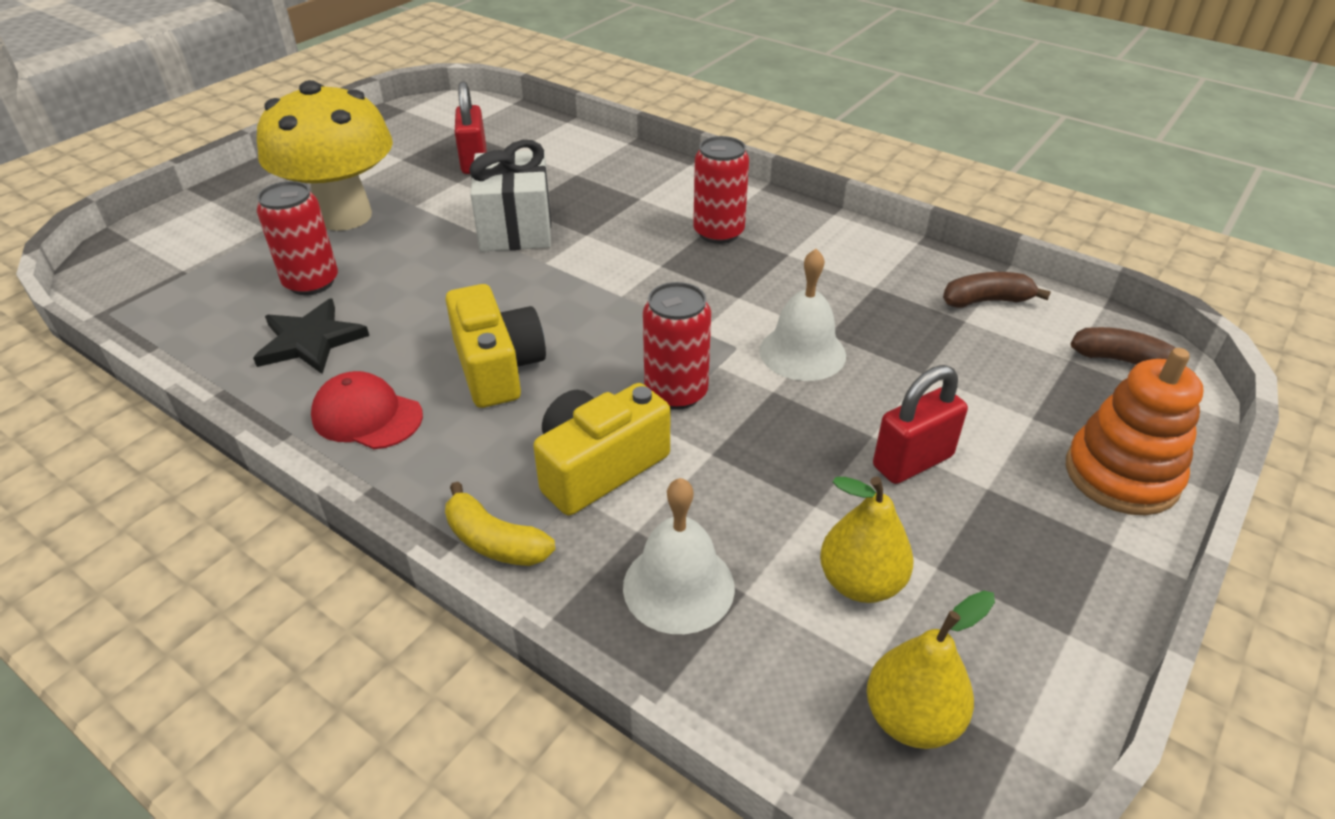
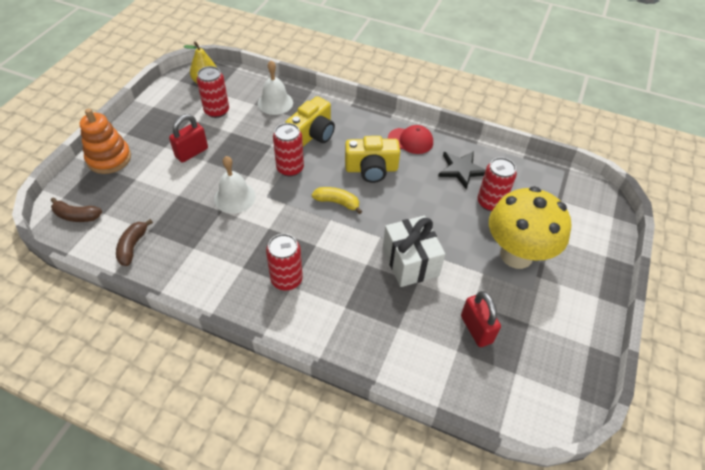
camera: 165 degrees right, 10 degrees up
(495, 541) = (338, 107): yellow banana -> yellow banana (337, 202)
(497, 367) = (371, 169): yellow camera -> yellow camera turned 60 degrees counterclockwise
(860, 582) = (217, 111): yellow pear -> red can
(986, 301) = (133, 246): brown banana -> brown banana turned 120 degrees clockwise

